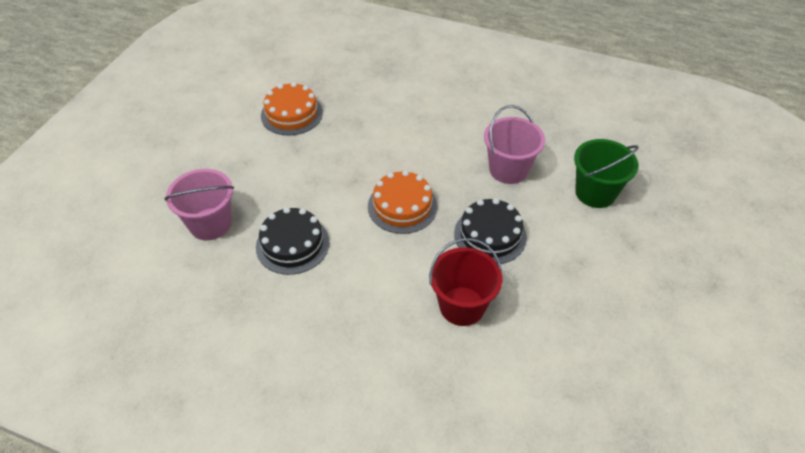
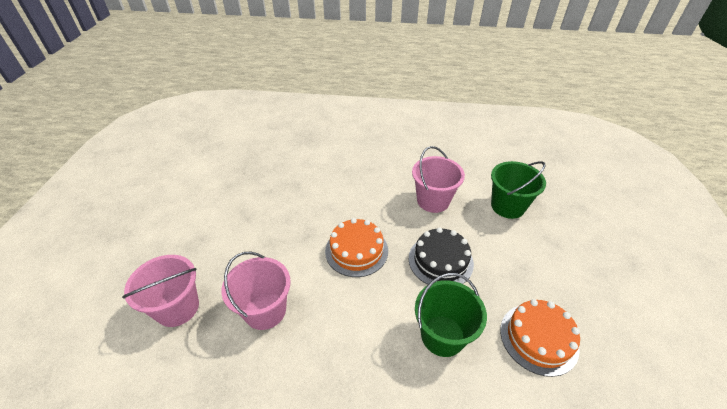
camera: 15 degrees left, 5 degrees down
(291, 114) = (235, 188): orange cake -> orange cake (538, 338)
(292, 244) = (265, 310): black cake -> pink bucket
(462, 306) = (442, 335): red bucket -> green bucket

